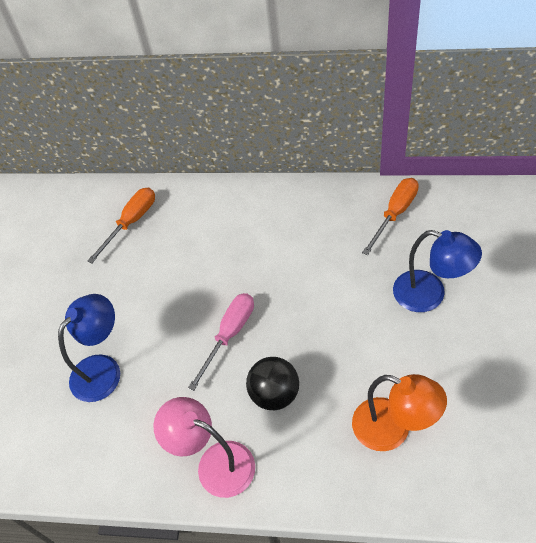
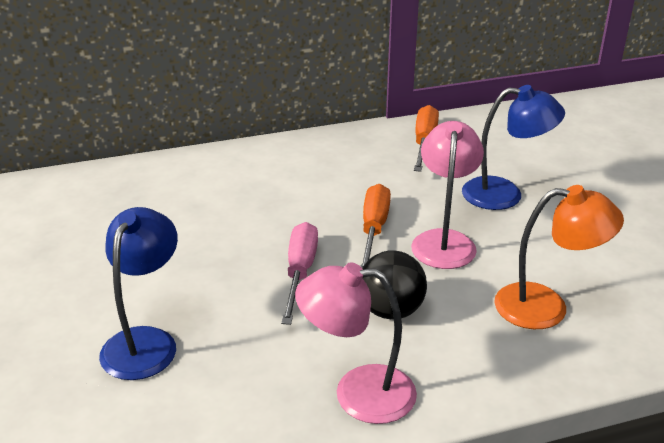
camera: 30 degrees left, 20 degrees down
(131, 222) = (108, 201): orange screwdriver -> orange screwdriver (374, 229)
(351, 334) = (444, 241): none -> pink lamp

